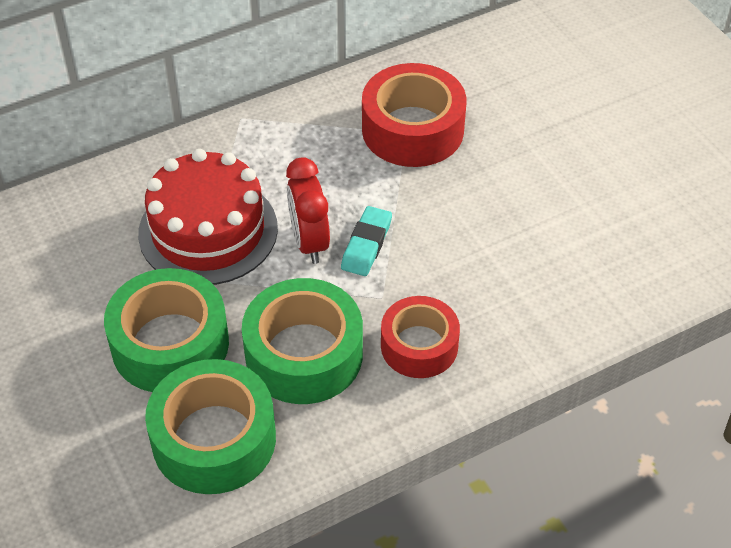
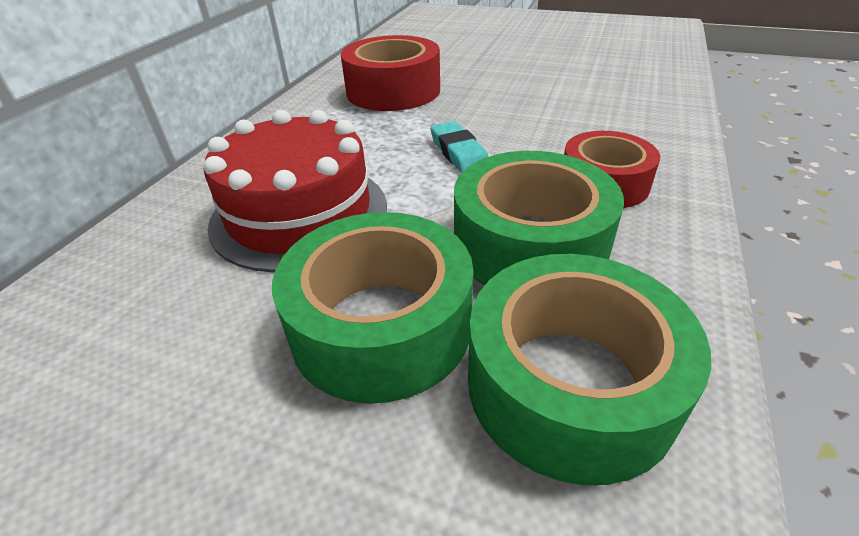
camera: 40 degrees left, 10 degrees down
(309, 242) = (410, 174): red clock -> none

